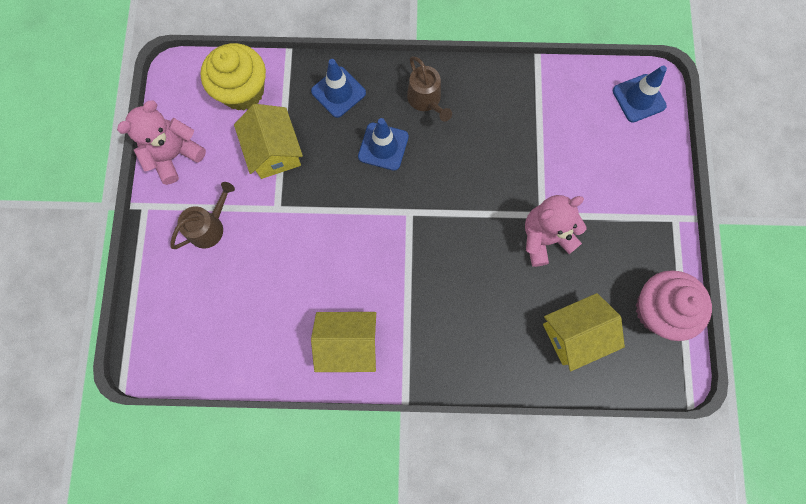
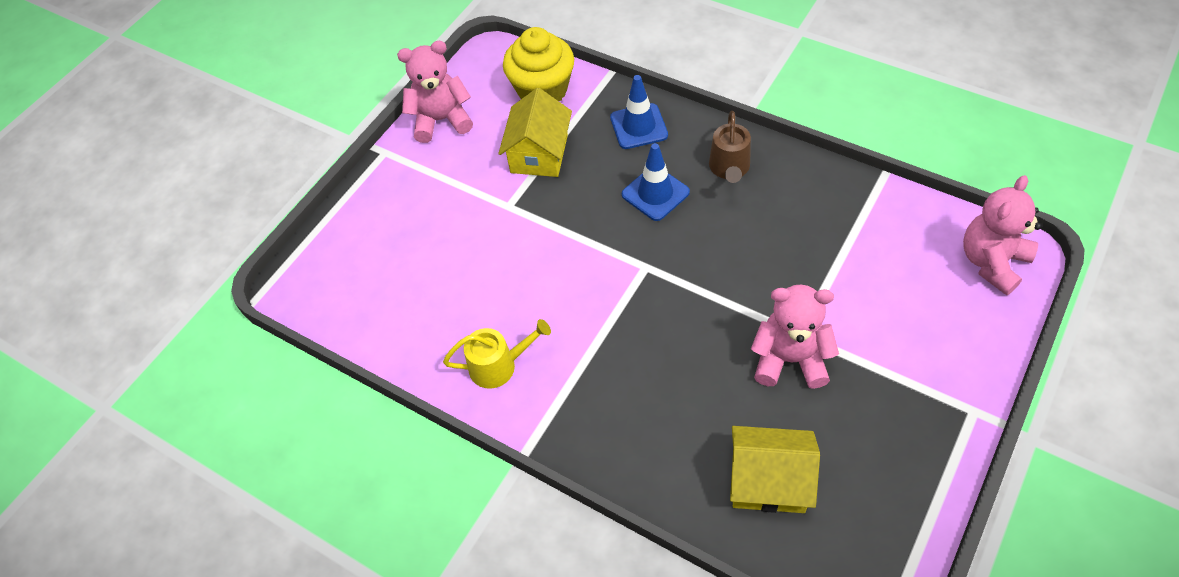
camera: 35 degrees right, 20 degrees down
(209, 227) = (432, 195): brown watering can -> none
(348, 343) = (498, 365): yellow house -> yellow watering can
(638, 98) = (992, 262): blue traffic cone -> pink teddy bear
(658, 310) = (895, 505): pink cupcake -> none

